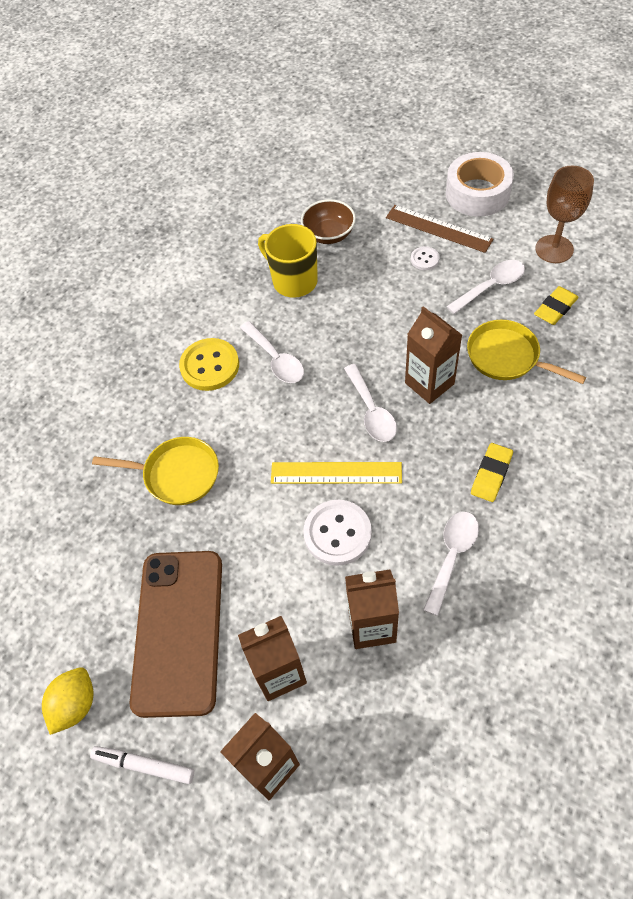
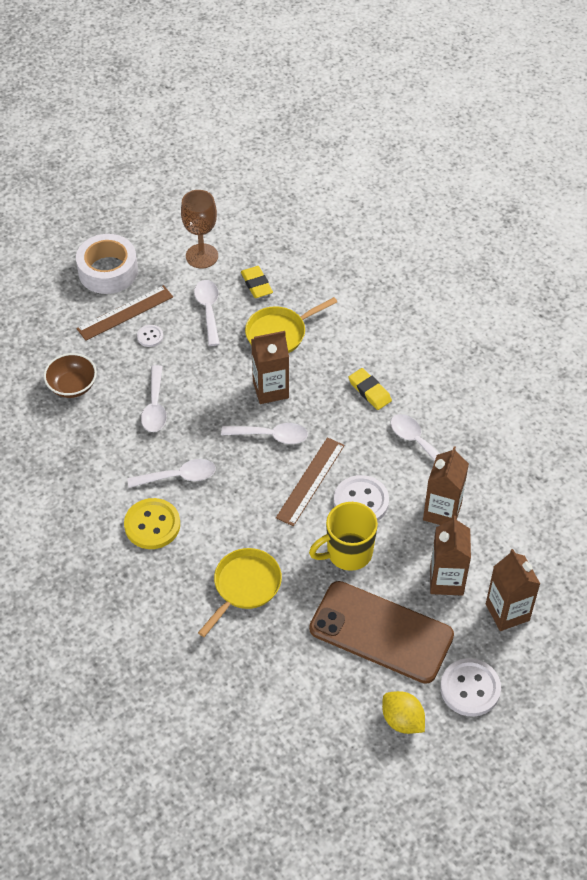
camera: 70 degrees left, 5 degrees down
(144, 765) = (470, 688): white marker -> white button
(293, 281) = (105, 431): yellow mug -> yellow mug (348, 553)
(336, 472) = (310, 481): yellow ruler -> brown ruler
(345, 302) = (155, 406): none -> white spoon

